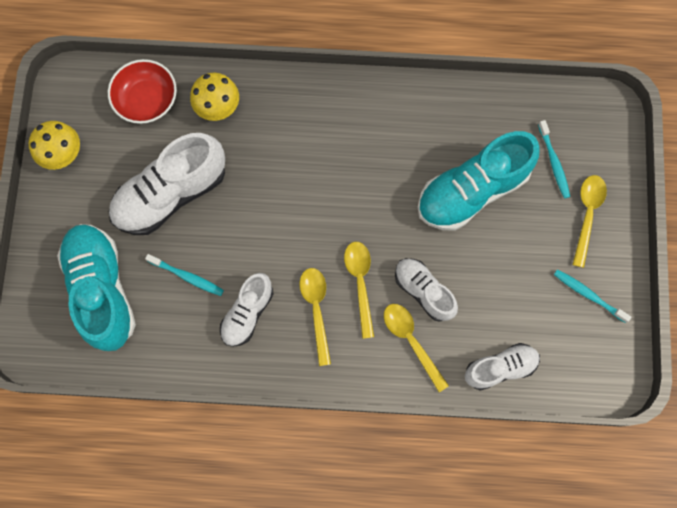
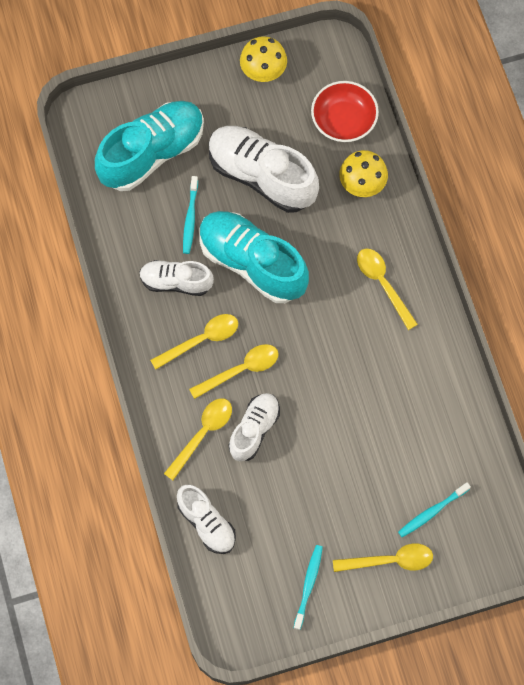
camera: 70 degrees right, 5 degrees down
(323, 125) = (383, 284): none -> yellow spoon
(472, 191) = (371, 442): turquoise shoe -> turquoise shoe (252, 263)

